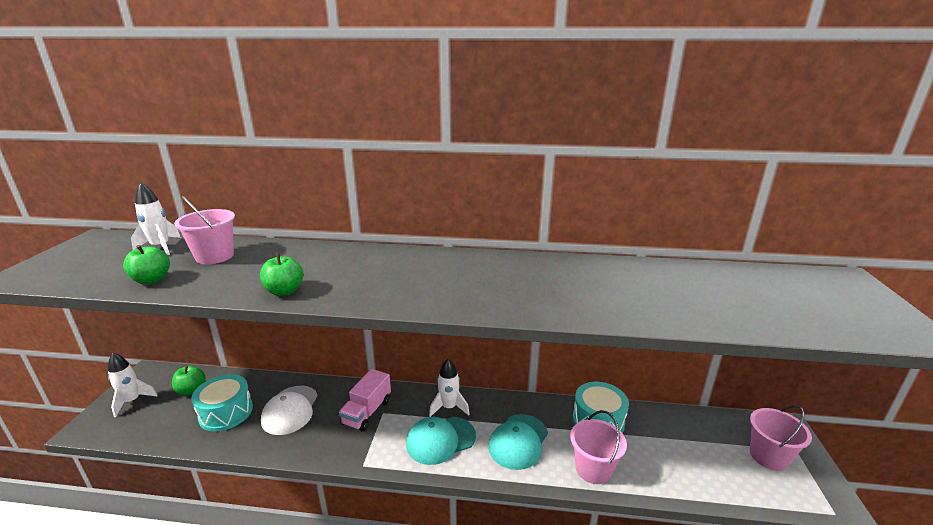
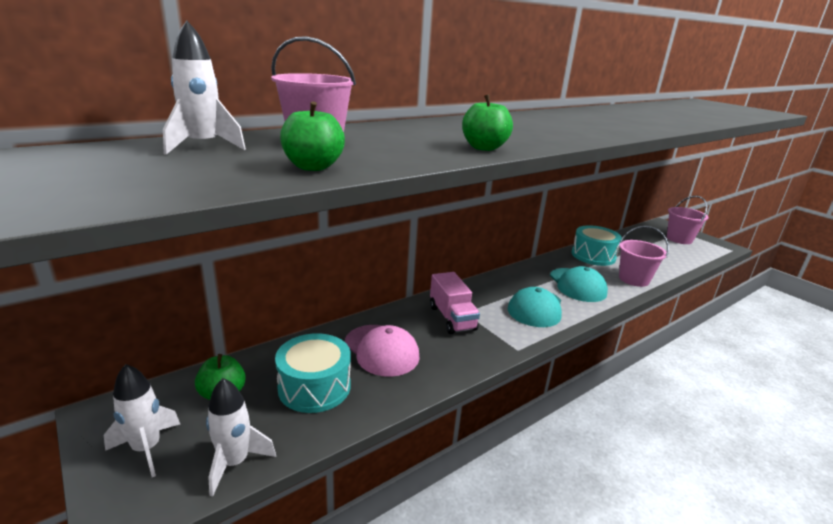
camera: 45 degrees left, 0 degrees up
(290, 410) = (381, 350): white cap -> pink cap
(449, 407) = (503, 287): white rocket -> white rocket (234, 462)

